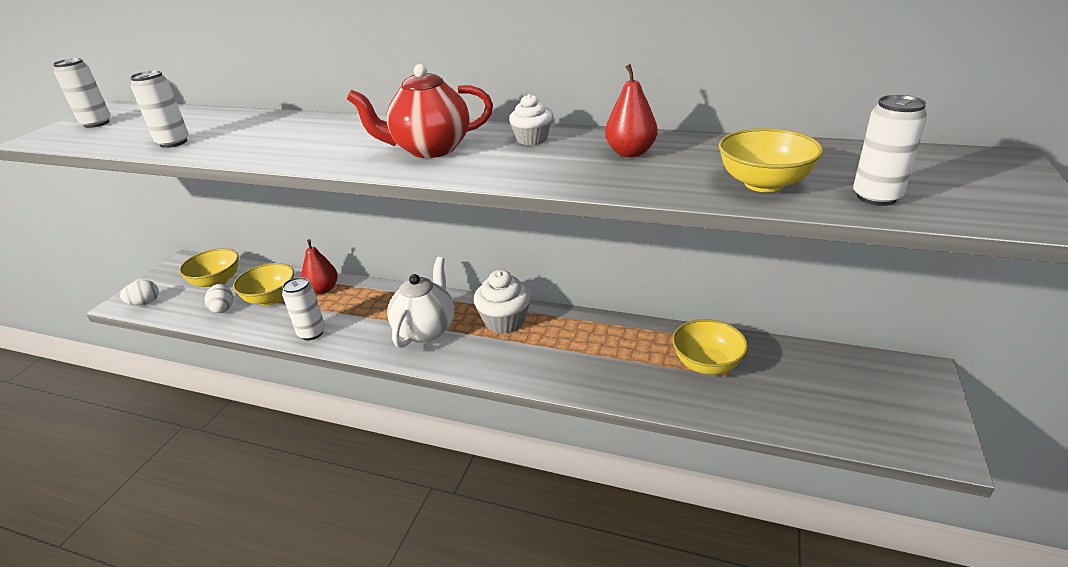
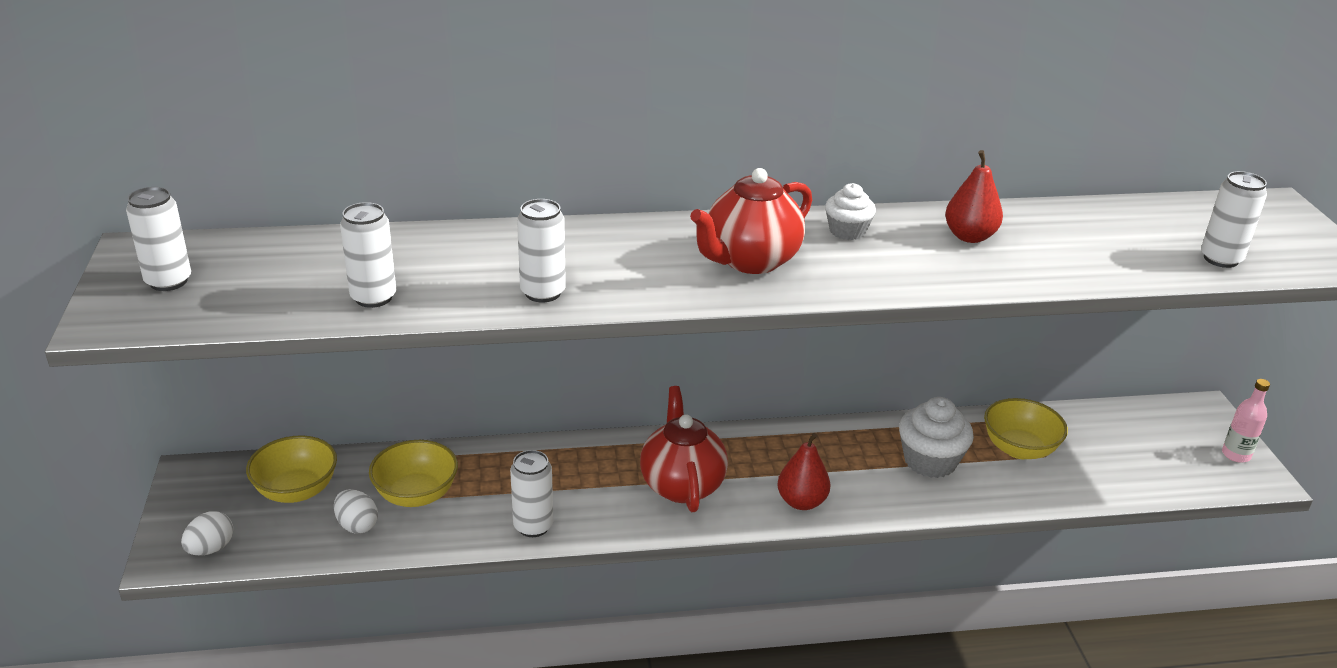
camera: 30 degrees left, 0 degrees up
(267, 152) = (543, 292): none -> white can
(323, 289) = (482, 465): red pear -> red pear (801, 502)
(426, 330) = (682, 485): white teapot -> red teapot
(504, 321) = (767, 451): white cupcake -> white cupcake (930, 461)
(764, 184) = (1124, 258): yellow bowl -> none
(928, 420) = (1236, 455): none -> pink bottle

